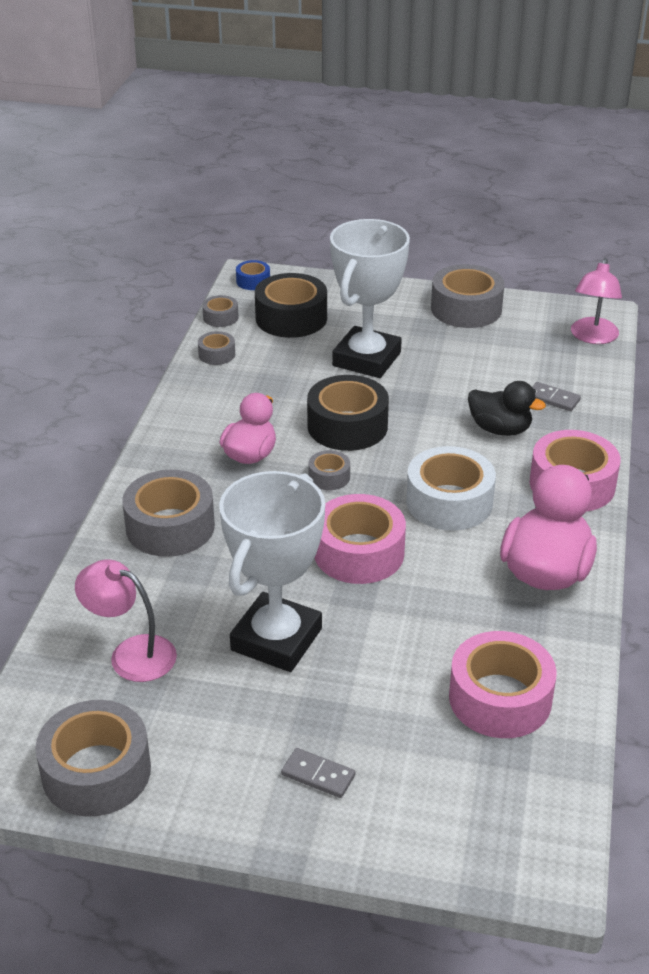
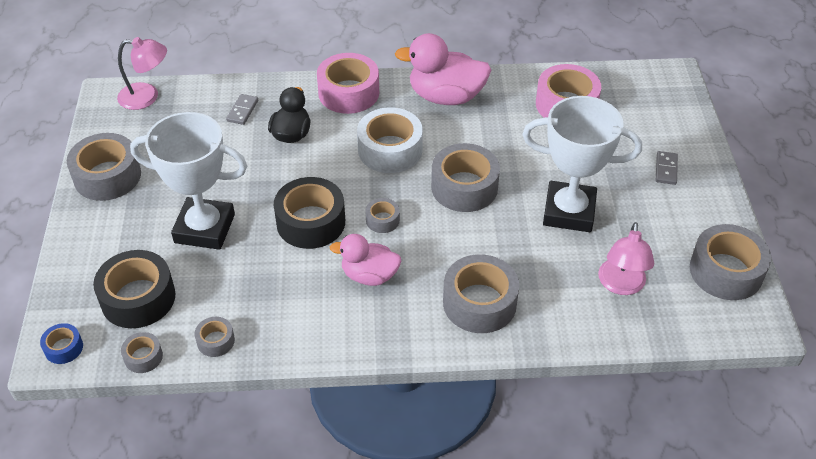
camera: 105 degrees left, 10 degrees up
(359, 552) = (464, 187): pink tape -> grey tape

